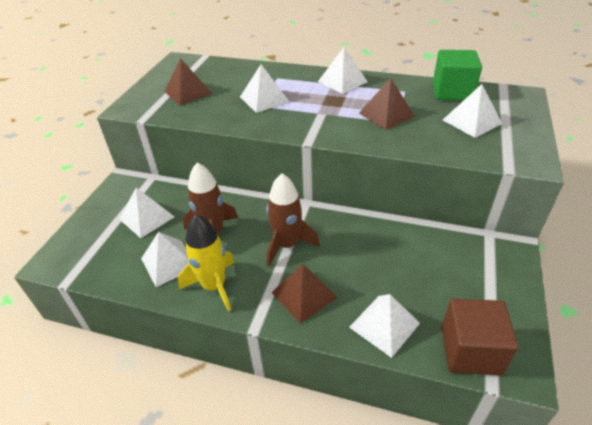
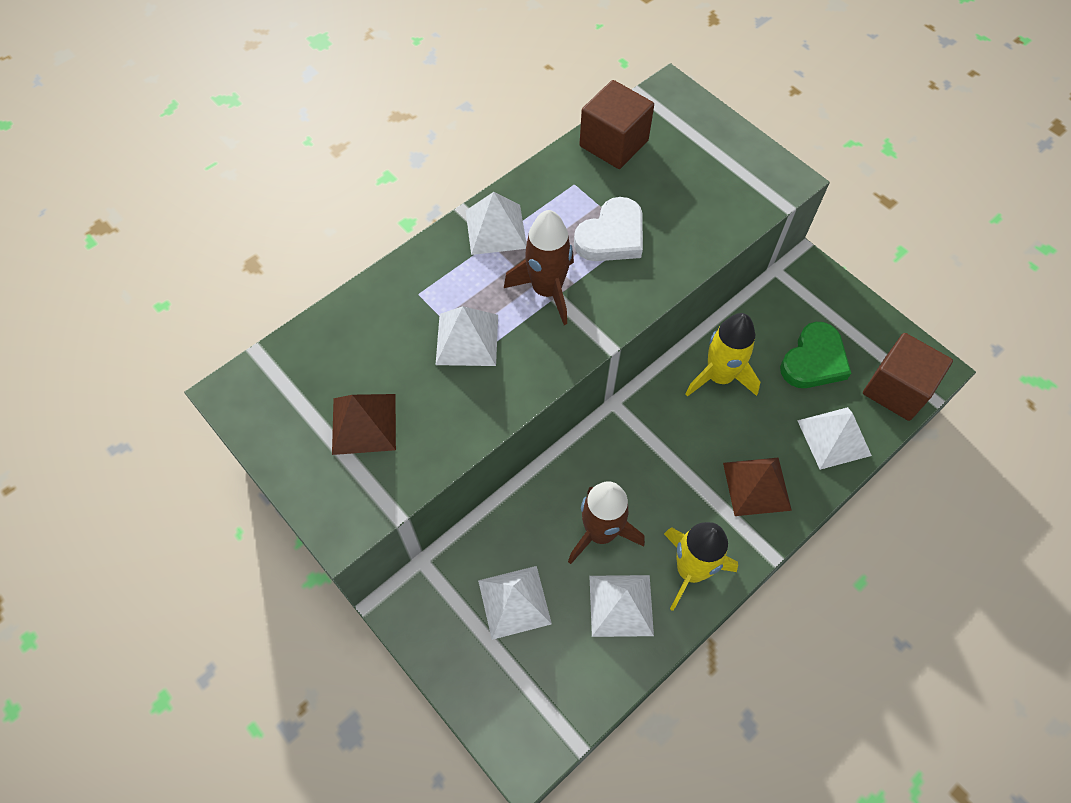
camera: 60 degrees left, 20 degrees up
(287, 245) = (673, 463): brown rocket -> brown rocket (547, 290)
(372, 240) = (719, 377): none -> yellow rocket
(386, 114) = (612, 236): brown pyramid -> white heart
(439, 285) = (814, 360): none -> green heart
(452, 91) = (613, 143): green cube -> brown cube
(471, 121) = (686, 172): white pyramid -> none

